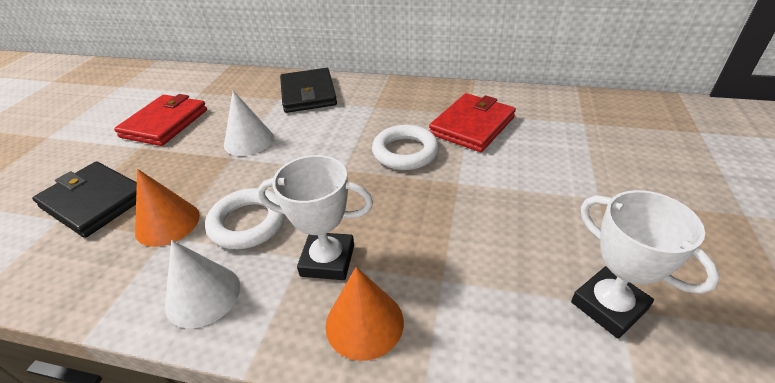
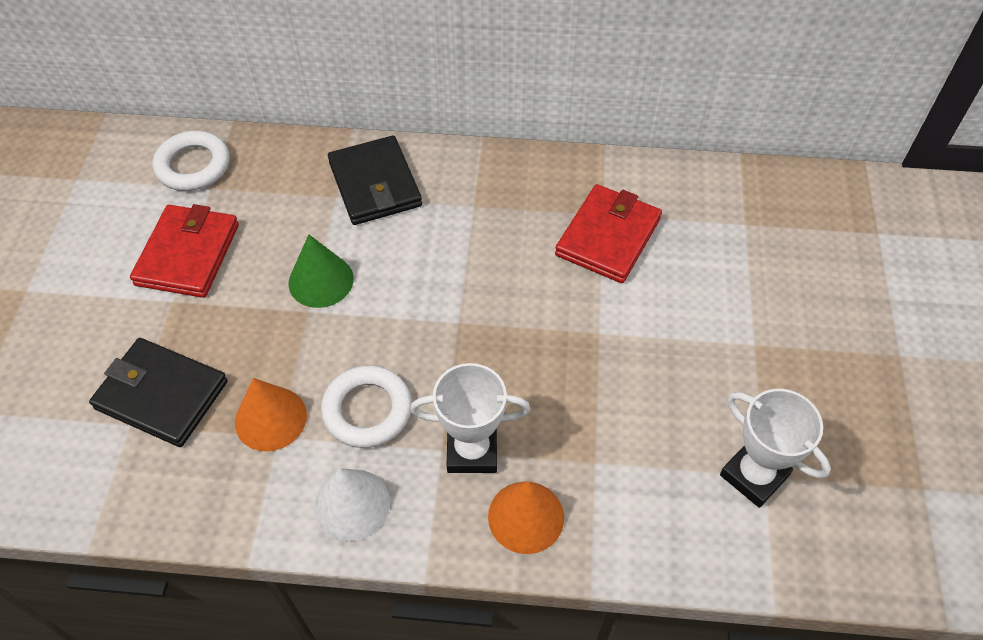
camera: 10 degrees left, 15 degrees up
(249, 141) = (321, 280): white cone -> green cone
(405, 152) = (529, 288): white ring -> white ring (193, 166)

